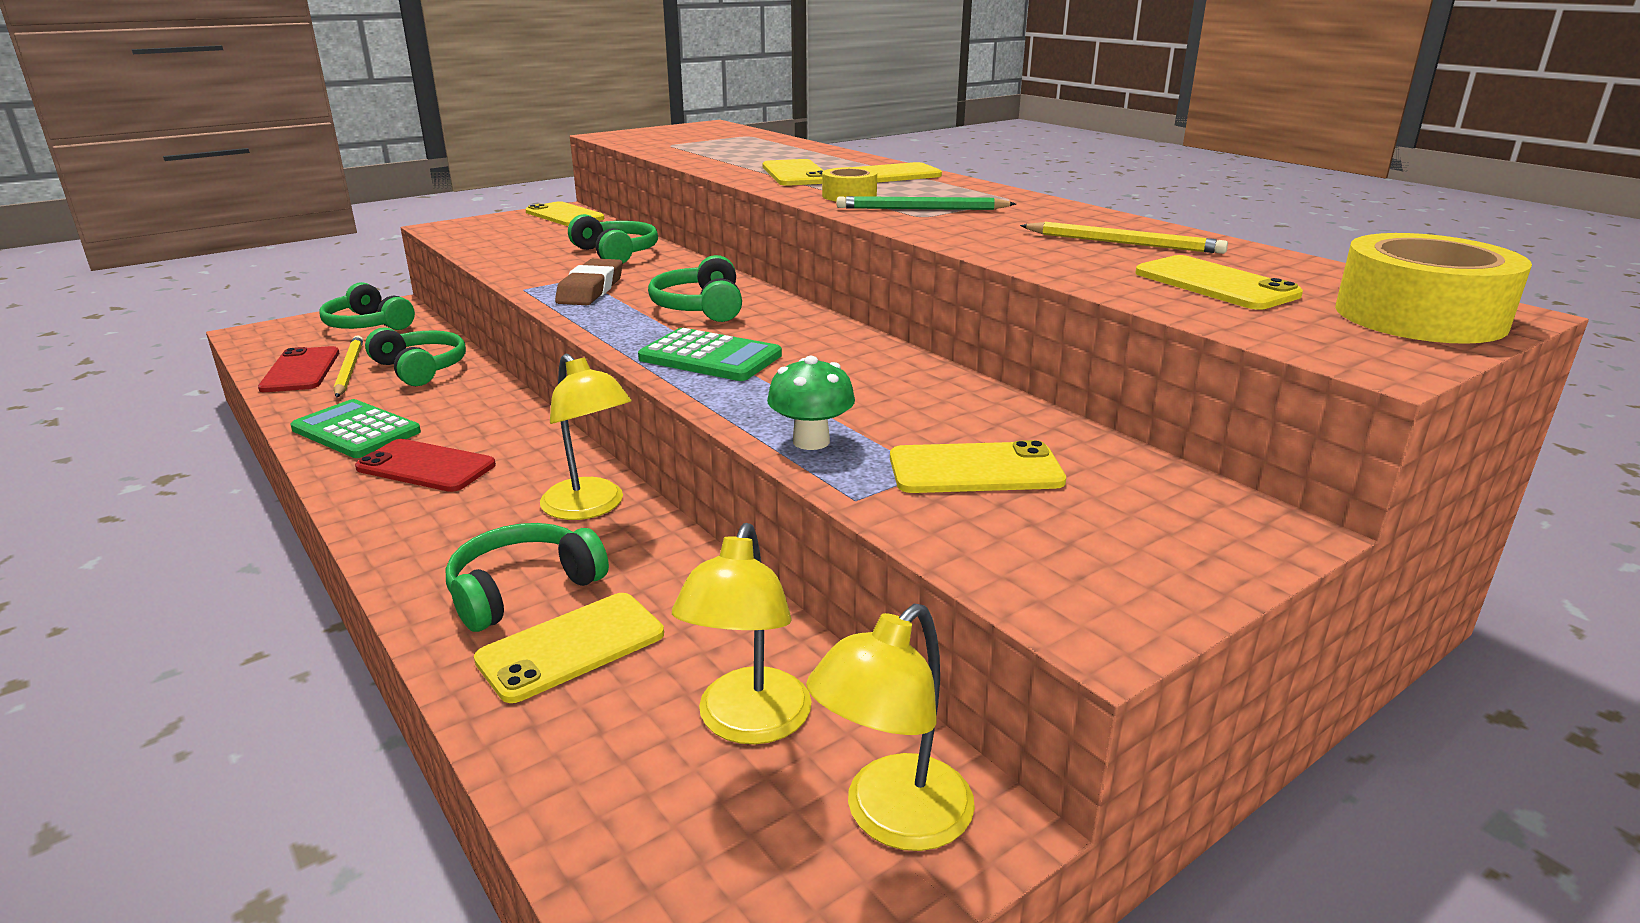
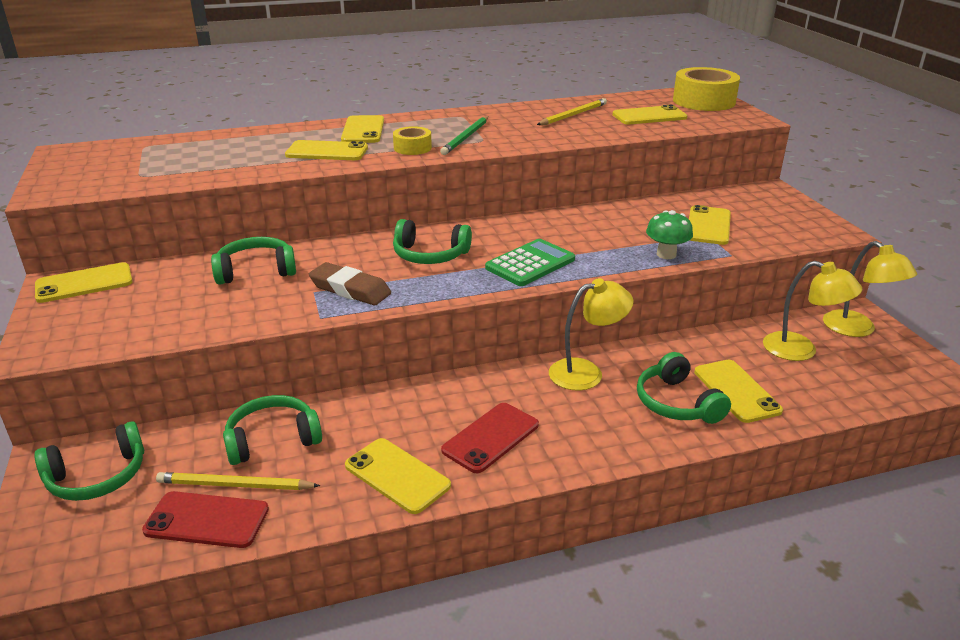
camera: 70 degrees left, 5 degrees up
(356, 431) = (397, 475): green calculator -> yellow phone

